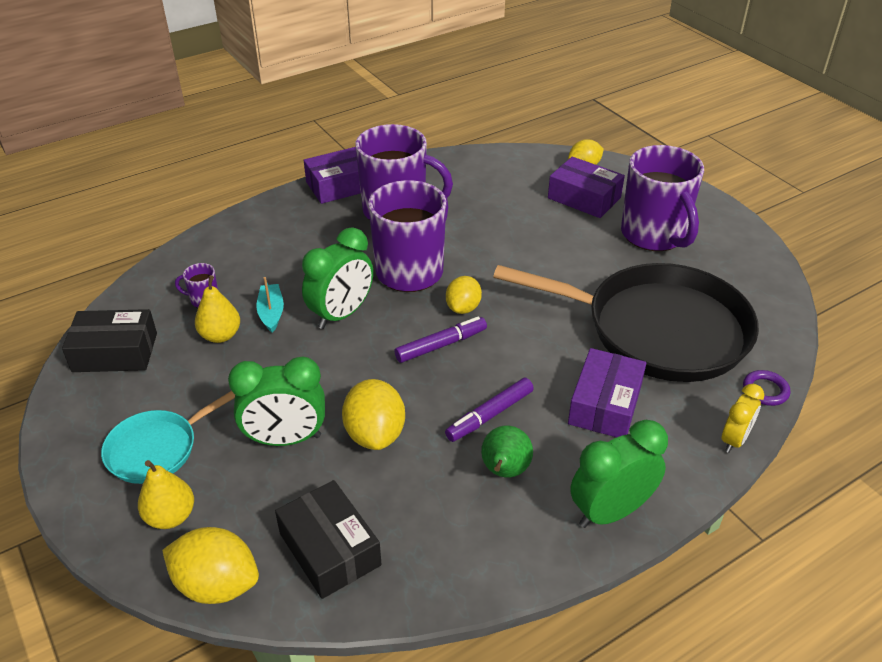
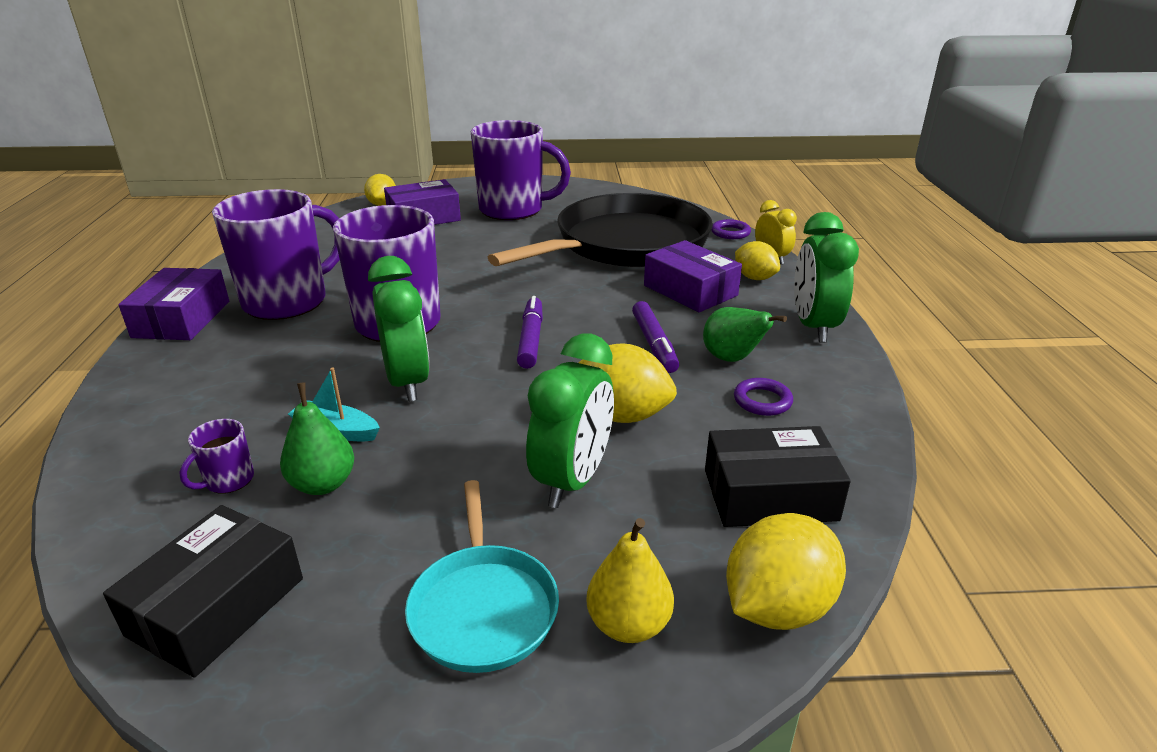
camera: 60 degrees left, 10 degrees down
(220, 335) = (323, 484): yellow pear -> green pear
(452, 510) = (762, 401): none -> purple ring
(463, 308) = (492, 312): yellow lemon -> yellow lemon (754, 278)

